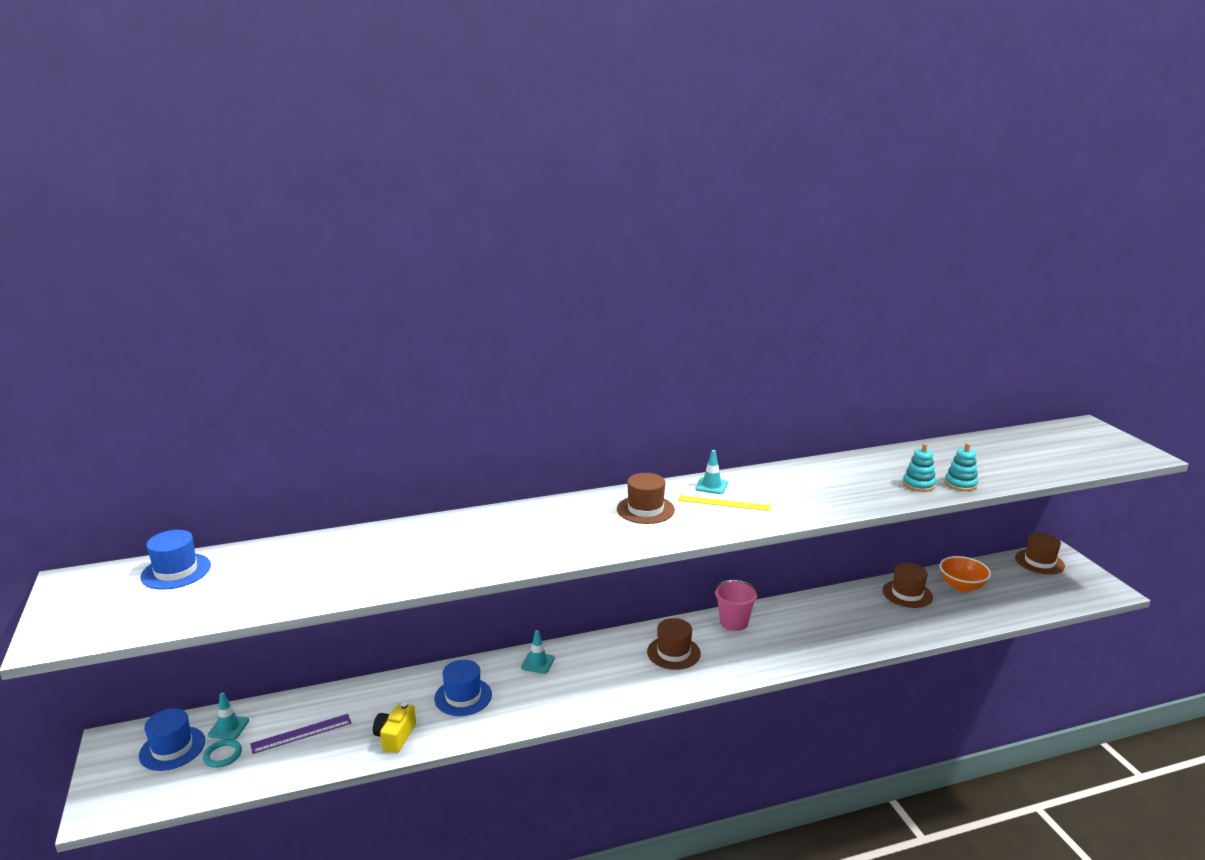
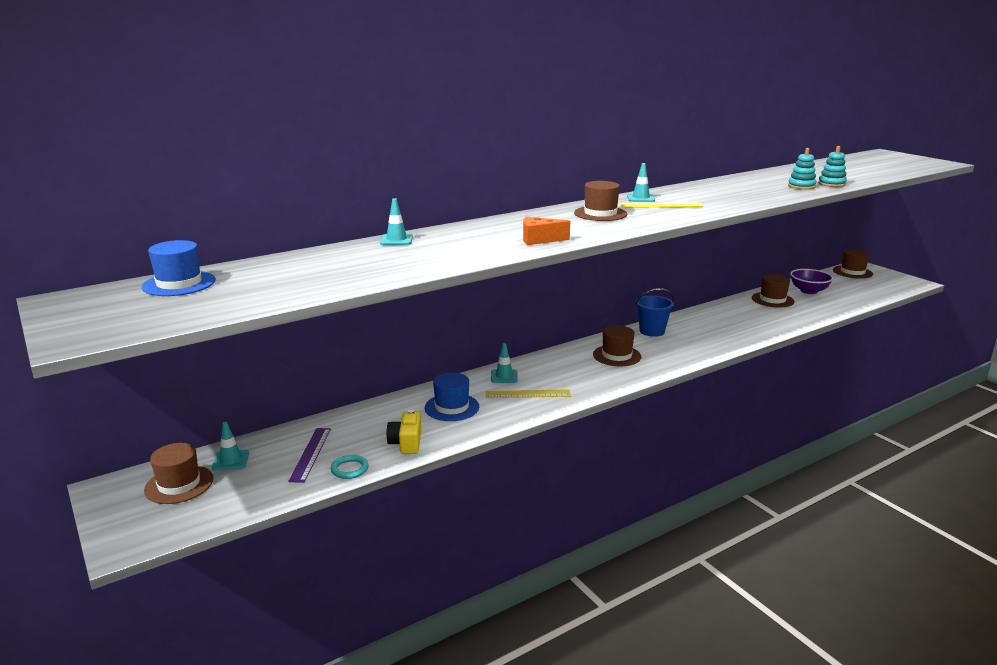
camera: 15 degrees left, 0 degrees up
(172, 748) = (179, 484): blue hat -> brown hat
(223, 755) = (238, 481): turquoise ring -> turquoise ring (349, 469)
(301, 733) = (310, 454): purple ruler -> purple ruler turned 45 degrees counterclockwise
(409, 529) = (396, 240): none -> turquoise traffic cone
(547, 548) = (539, 240): none -> orange cheese
(548, 692) = (528, 394): none -> yellow ruler
(734, 622) = (652, 331): pink bucket -> blue bucket
(961, 586) = (808, 291): orange bowl -> purple bowl

